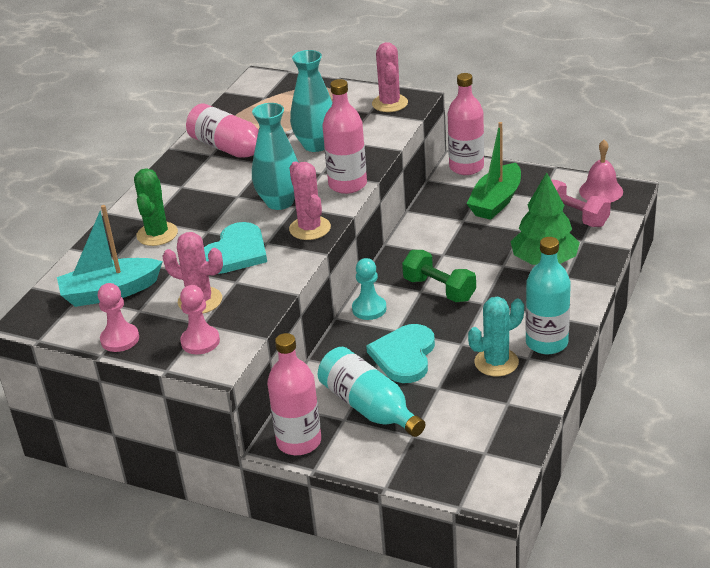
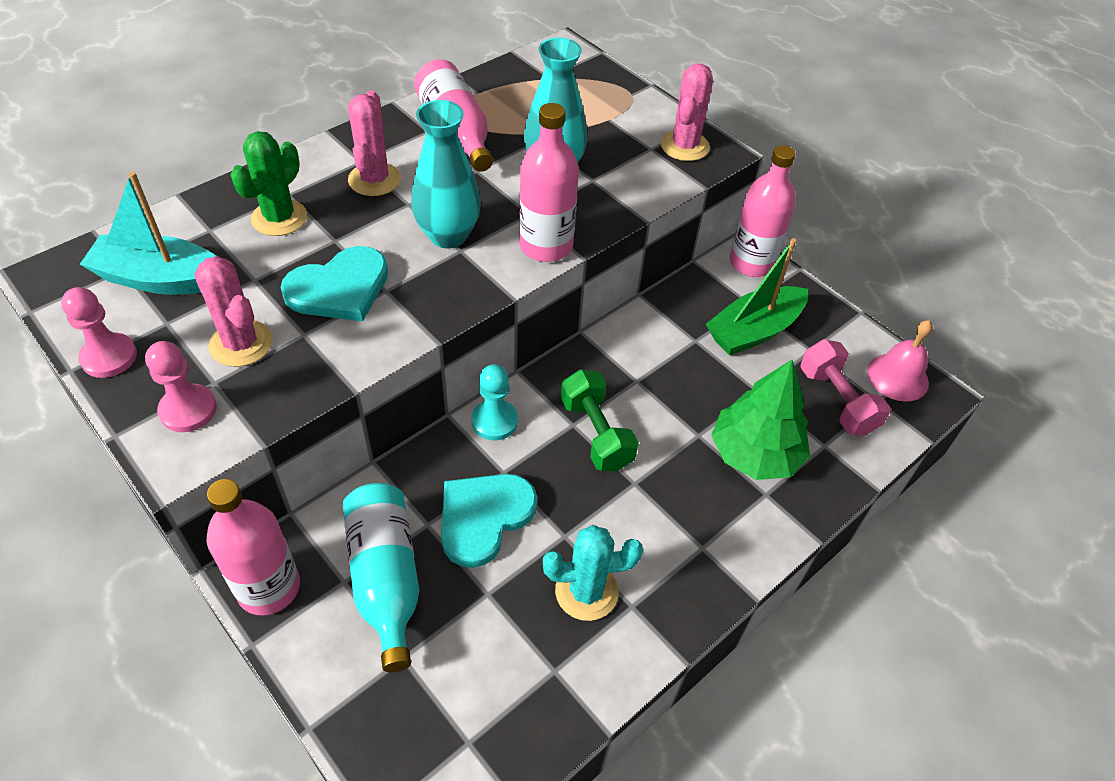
camera: 20 degrees right, 15 degrees up
(310, 228) = (451, 293): pink cactus -> pink cactus (374, 180)
(546, 342) = (671, 593): turquoise bottle -> none

